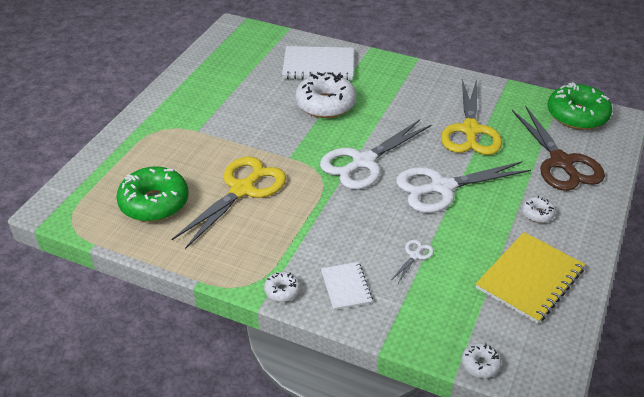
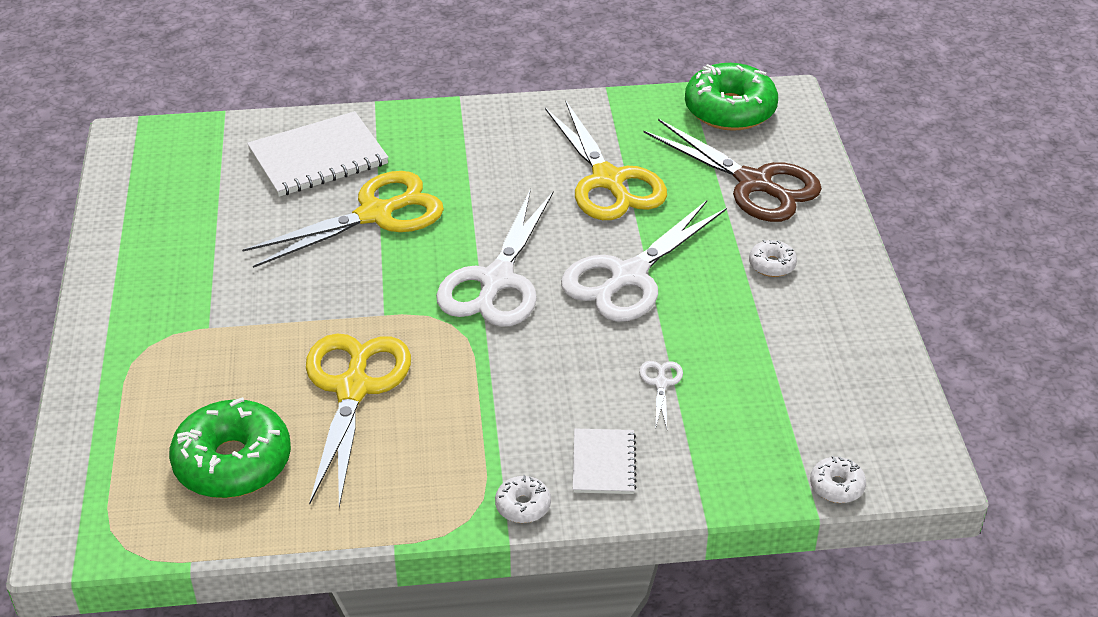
camera: 30 degrees left, 0 degrees up
(325, 104) = (376, 214): white donut -> yellow scissors
(346, 287) = (603, 463): white notebook -> white notebook turned 45 degrees clockwise
(529, 278) = (820, 354): yellow notebook -> none

